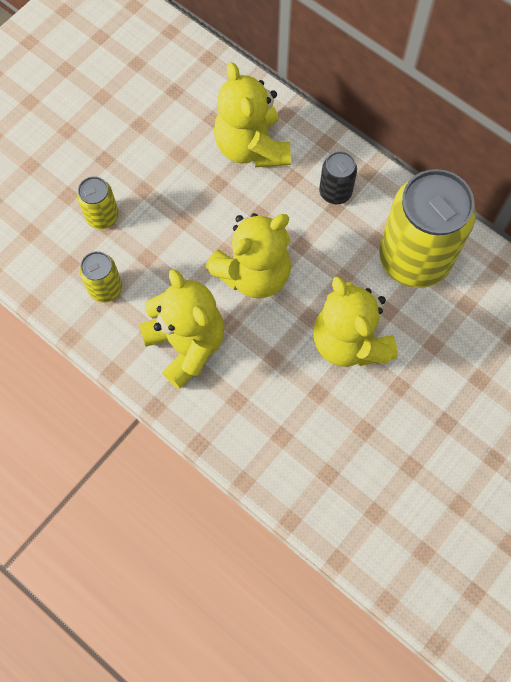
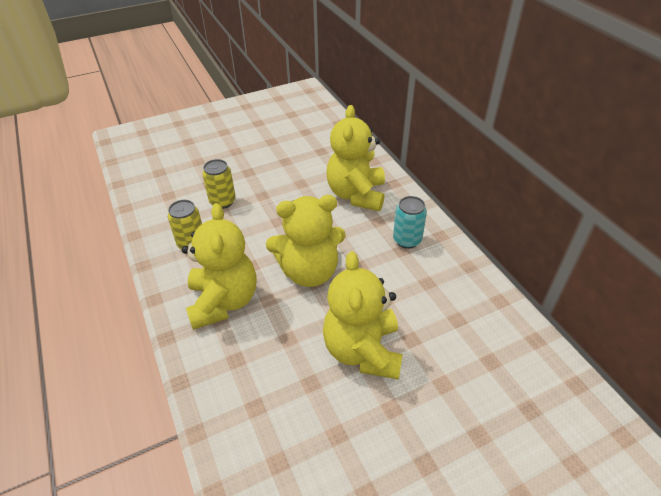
camera: 25 degrees right, 25 degrees down
(335, 192) = (407, 240): black can -> turquoise can
(414, 259) = (454, 307): yellow can -> none

